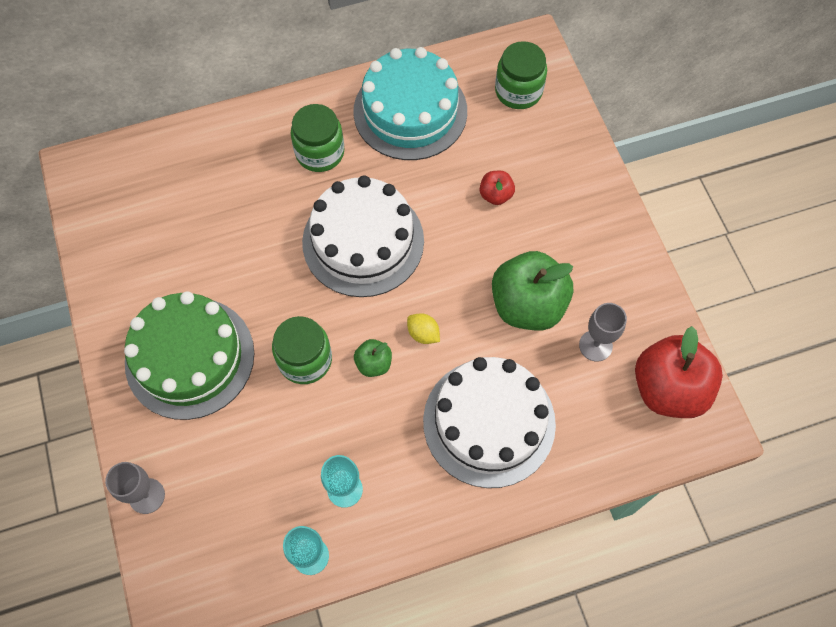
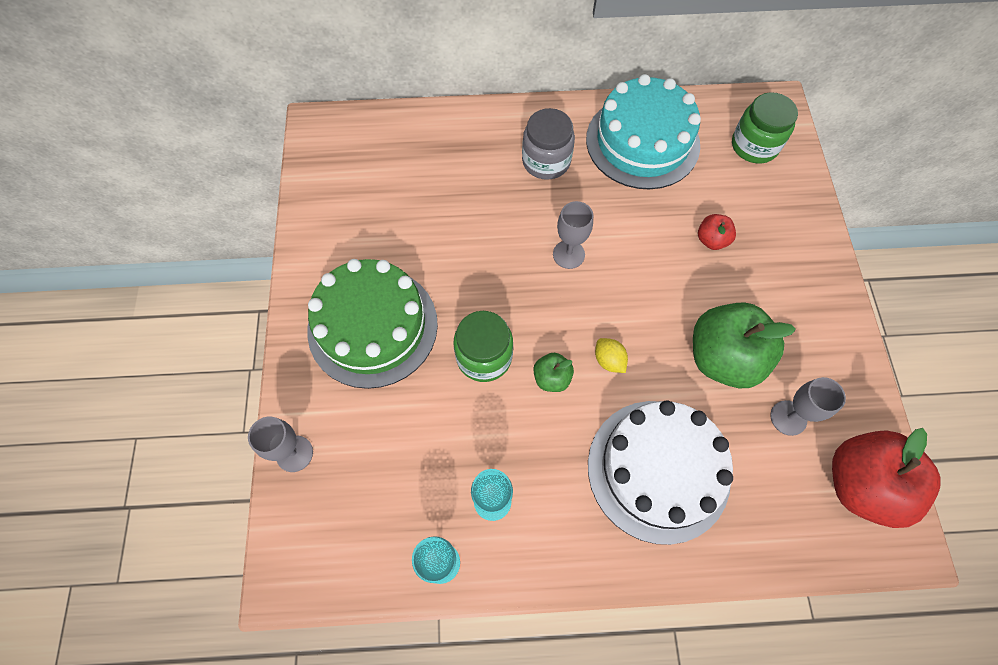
camera: 15 degrees right, 0 degrees up
(320, 152) = (546, 161): green jar -> grey jar
(363, 241) = (568, 254): white cake -> grey goblet

